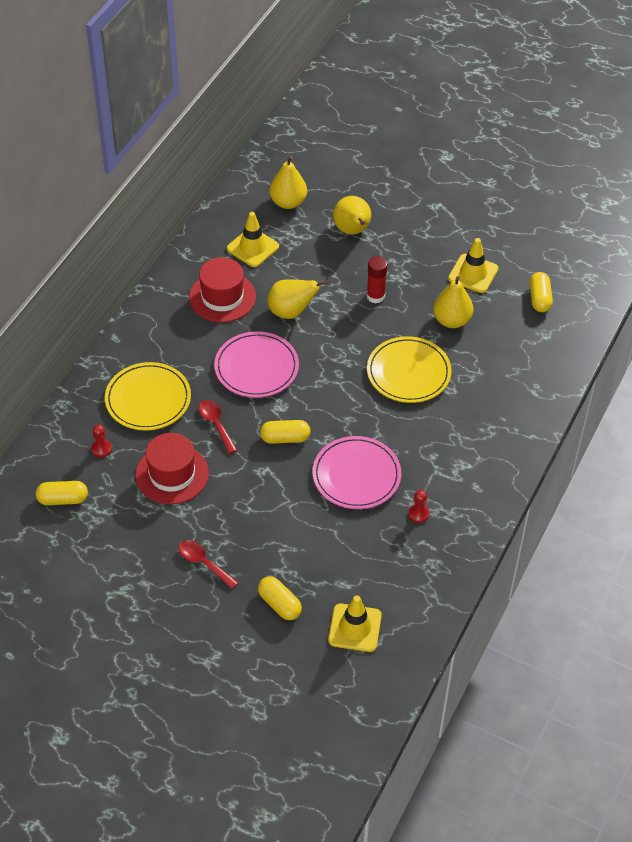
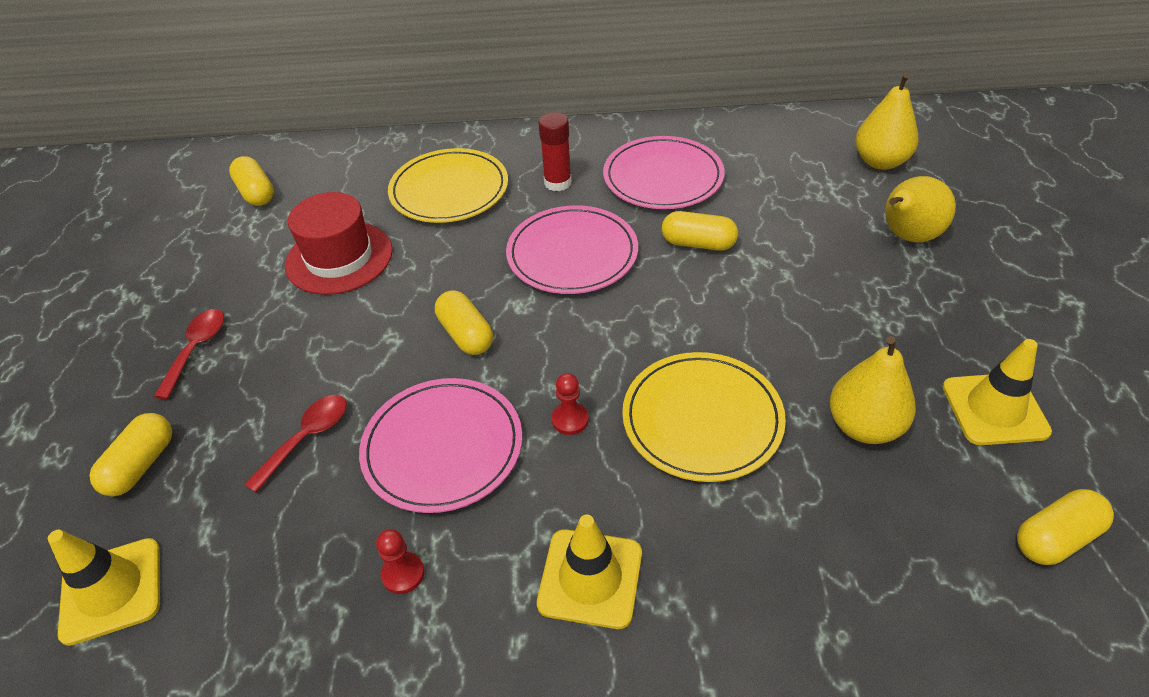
camera: 65 degrees right, 5 degrees down
(101, 449) = (348, 188): red pawn -> red pawn (570, 419)
(216, 424) = (447, 260): red spoon -> red spoon (307, 438)
(222, 297) = (663, 177): red hat -> pink plate
(253, 247) = (770, 166): yellow traffic cone -> yellow traffic cone (590, 578)
(291, 312) = (698, 243): yellow pear -> yellow capsule
(375, 296) = (815, 312): red glue stick -> red glue stick (558, 183)

